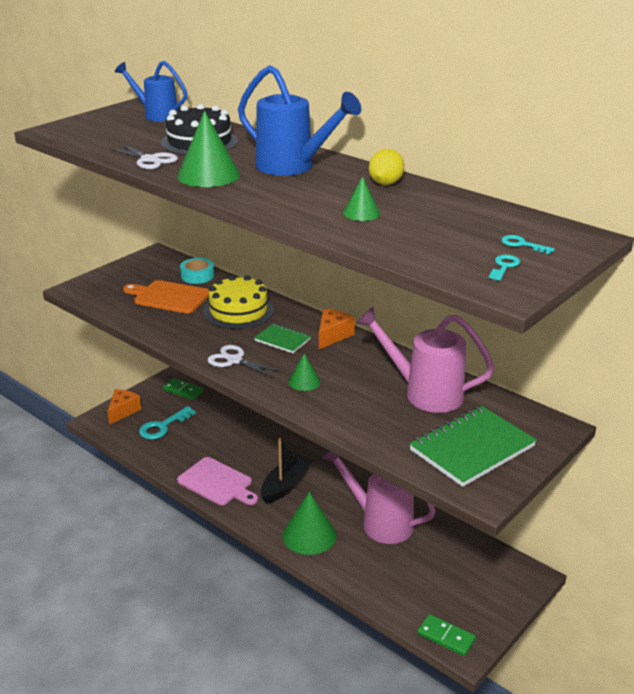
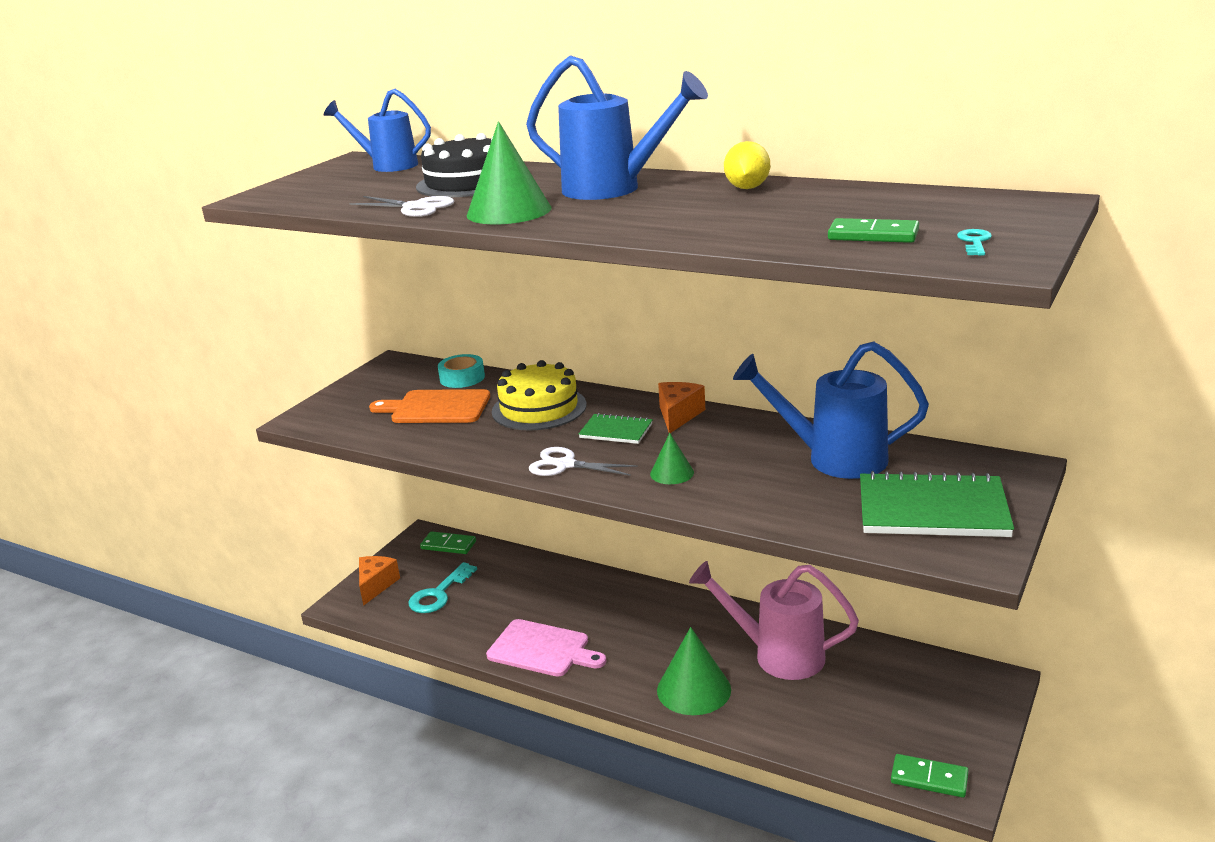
camera: 10 degrees left, 5 degrees down
(285, 485) = (635, 635): black boat -> none
(361, 213) = (744, 219): green cone -> none
(424, 393) = (833, 459): pink watering can -> blue watering can
(438, 246) = (873, 235): none -> green domino
(472, 448) = (932, 510): green notebook -> green notebook turned 60 degrees clockwise
(522, 244) = (975, 219): turquoise key -> none

